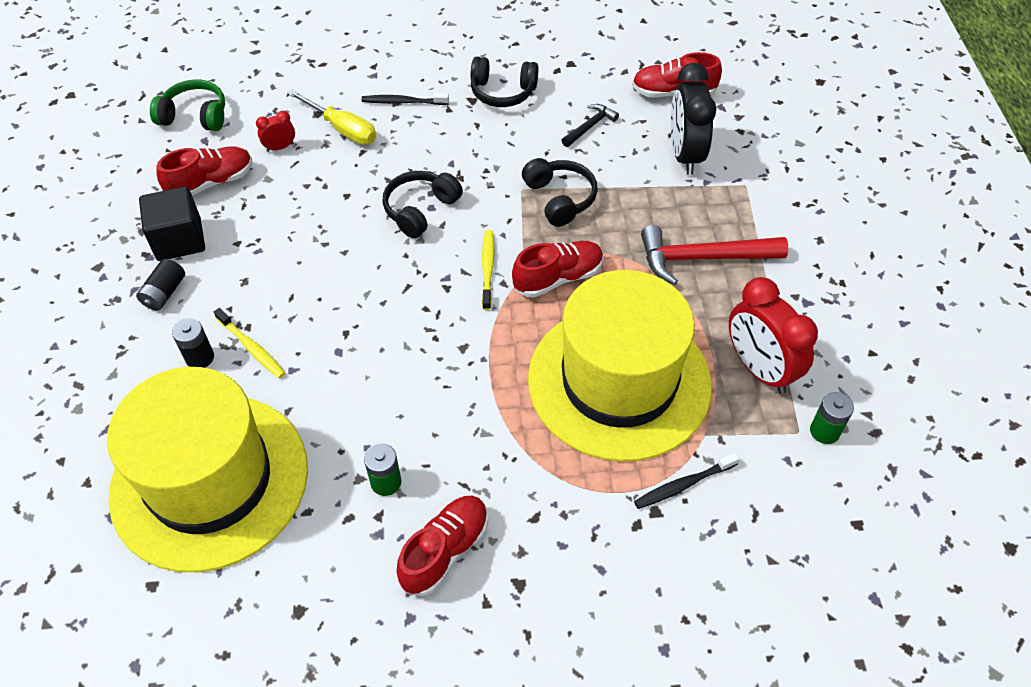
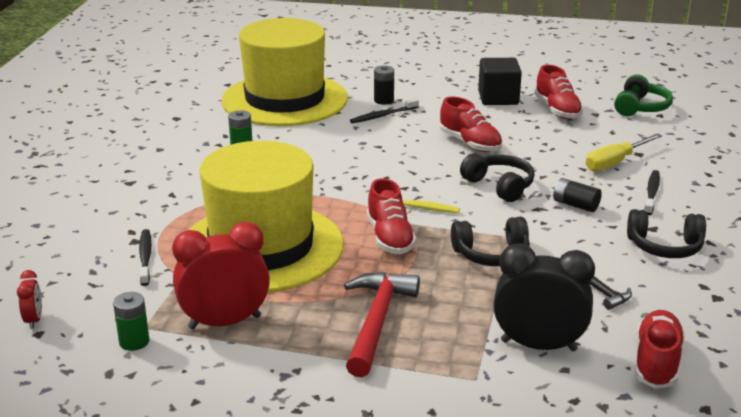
camera: 105 degrees right, 25 degrees down
(164, 293) = (448, 92): black battery -> black battery (575, 205)
(251, 347) = (383, 115): yellow toothbrush -> black toothbrush
(280, 147) = (595, 136): red clock -> red clock (34, 320)
(445, 551) = (175, 161): red shoe -> red shoe (470, 143)
(503, 92) = (664, 247): black headphones -> black headphones turned 105 degrees counterclockwise

